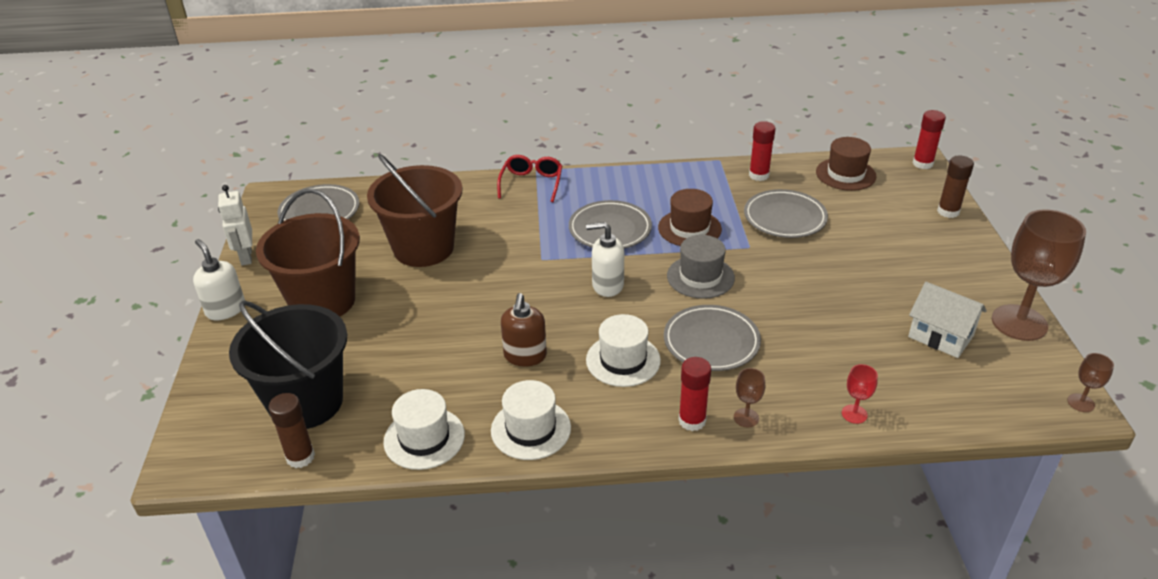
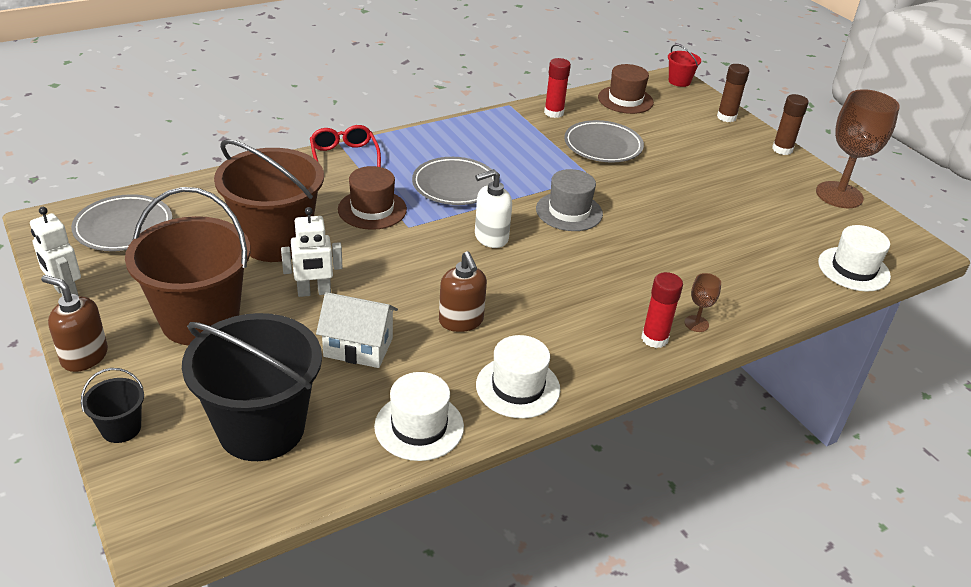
camera: 30 degrees left, 0 degrees up
(212, 373) = (121, 428): none -> black bucket
(225, 309) = (84, 356): white soap dispenser -> brown soap dispenser
(300, 457) = (298, 485): brown glue stick -> brown glue stick (782, 149)
(423, 299) = (314, 292): none -> white robot
(623, 360) = (555, 301): white hat -> white hat (853, 269)
(689, 228) = (527, 170): brown hat -> brown hat (372, 209)
(711, 342) = (620, 266): grey plate -> none
(854, 414) = (776, 297): red goblet -> none
(922, 164) = (679, 81): red glue stick -> red bucket
(940, 336) = (793, 218): white house -> white house (358, 347)
(1081, 403) = (922, 246): brown goblet -> none

